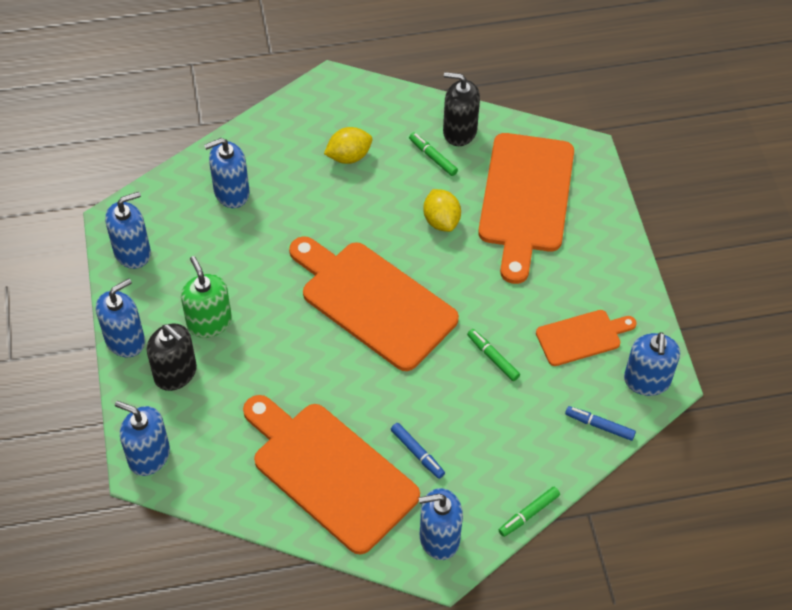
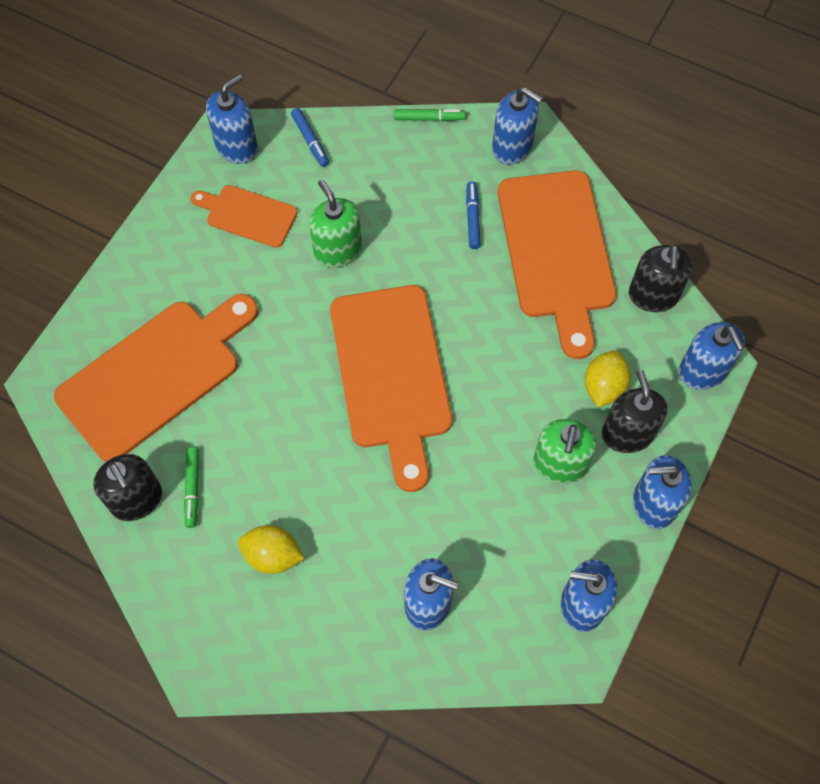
camera: 140 degrees left, 10 degrees up
(227, 489) = (653, 295): none -> black soap dispenser
(441, 221) = (254, 410): yellow lemon -> yellow lemon (603, 387)
(492, 357) = (338, 250): green marker -> green soap dispenser

